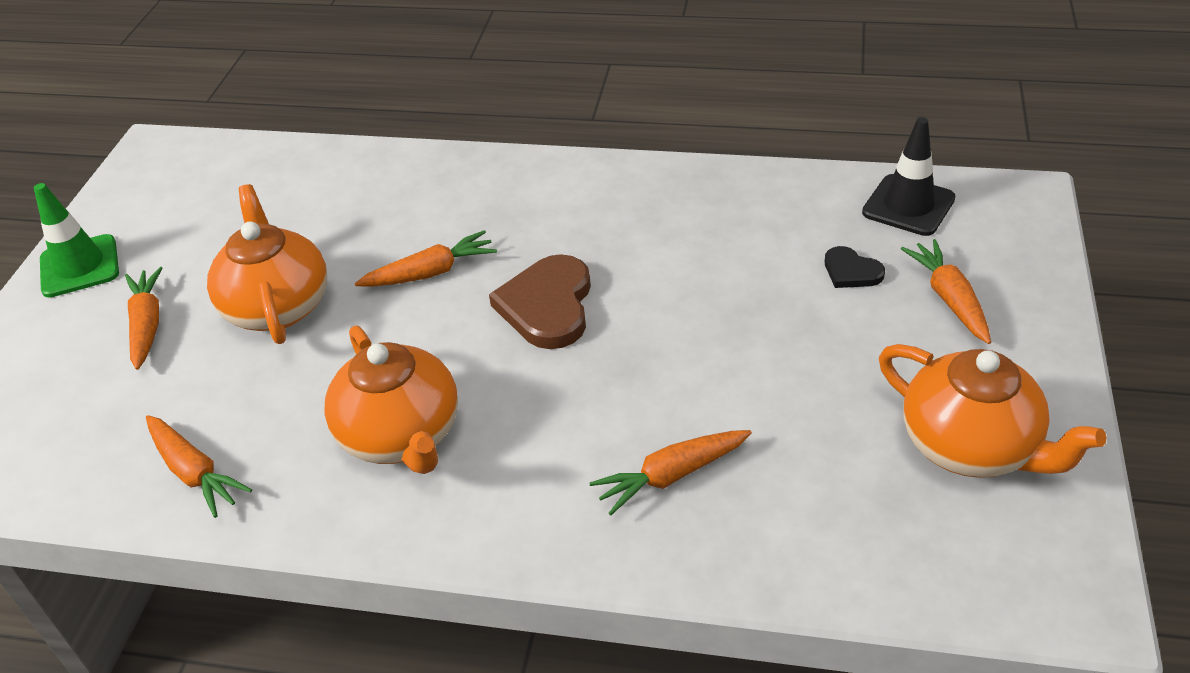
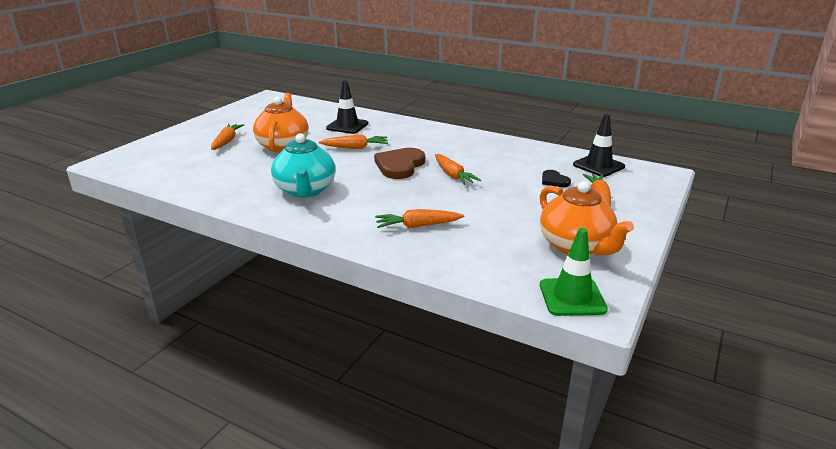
camera: 15 degrees right, 15 degrees down
(79, 266) = (214, 122): green traffic cone -> green traffic cone (572, 297)
(194, 472) = (211, 184): orange carrot -> orange carrot (453, 175)
(377, 206) = (347, 126): none -> black traffic cone
(401, 435) = (305, 190): orange teapot -> turquoise teapot

